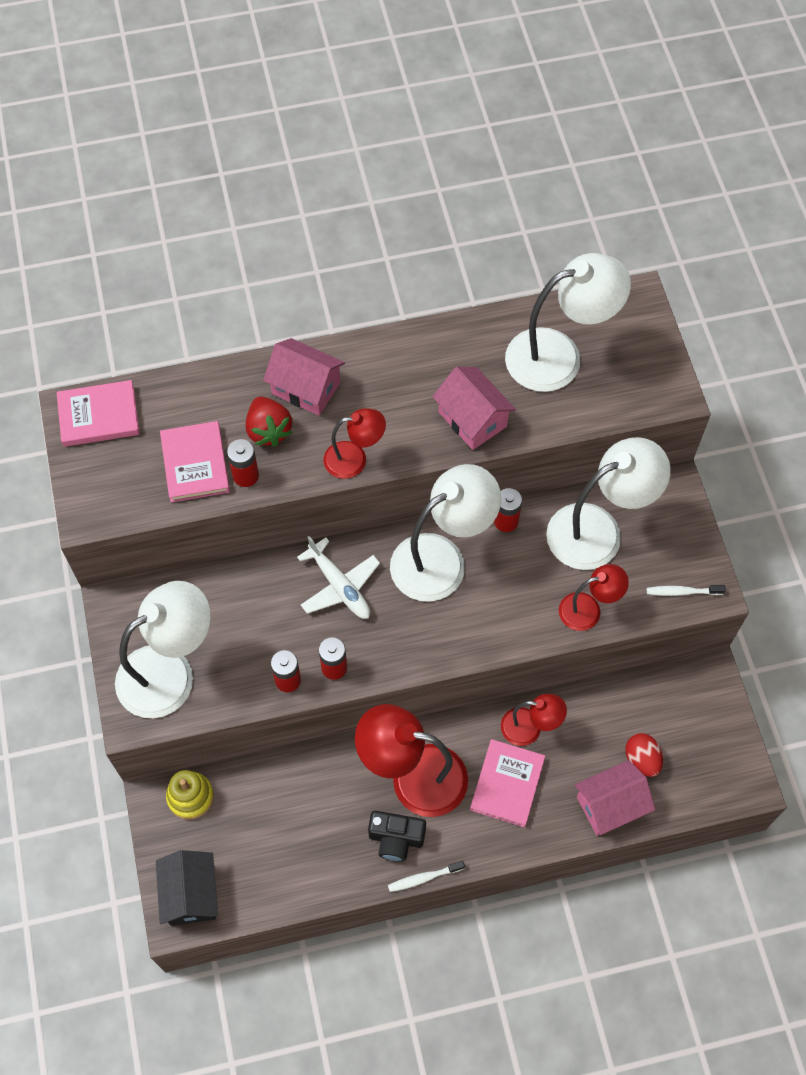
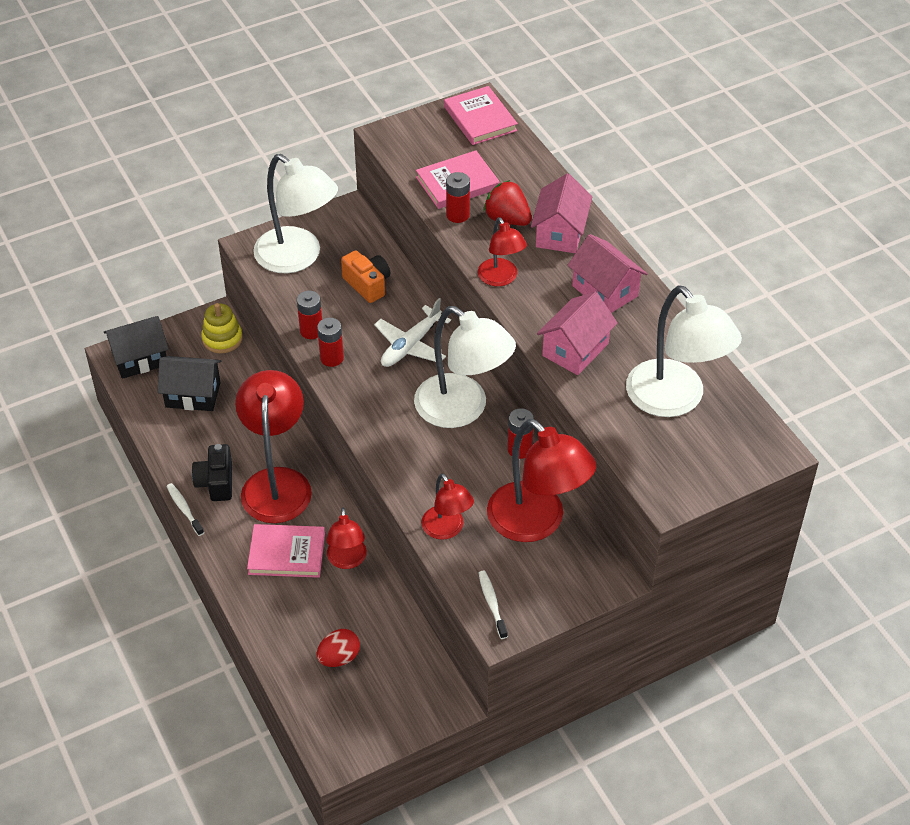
camera: 75 degrees right, 15 degrees down
(237, 608) = (367, 284): none -> orange camera
(264, 843) = (193, 395): none -> black house
(268, 430) = (507, 219): red strawberry -> red strawberry turned 75 degrees clockwise
(598, 530) = (537, 523): white lamp -> red lamp
(610, 805) = (285, 639): pink house -> pink house (605, 291)

